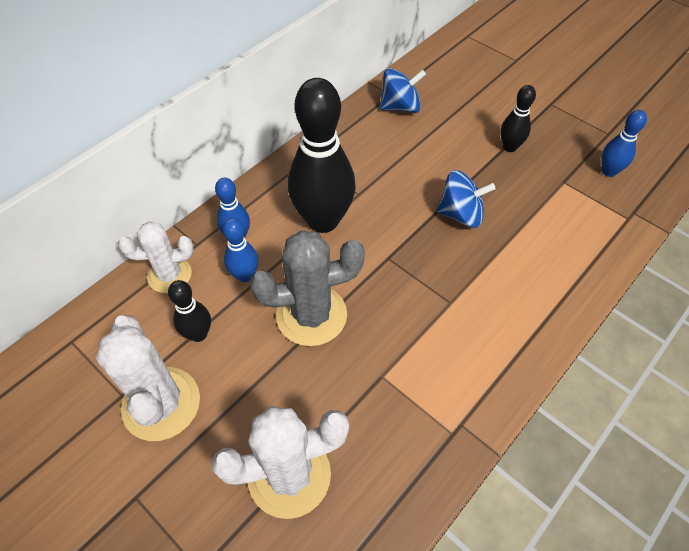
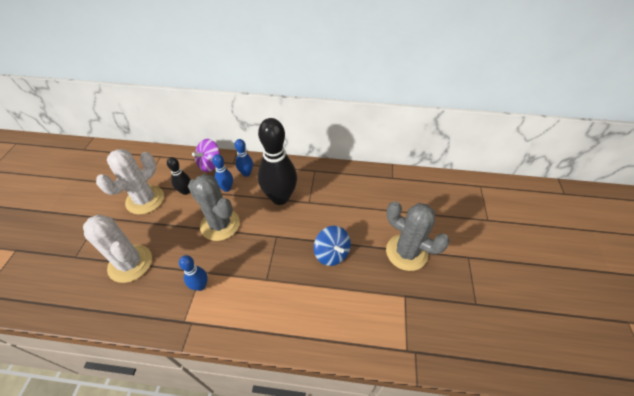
camera: 55 degrees right, 5 degrees down
(169, 275) = (210, 164): white cactus -> purple spinning top
(400, 107) = (387, 186): blue spinning top -> none
(509, 147) = (406, 252): black bowling pin -> grey cactus
(608, 171) = (439, 319): blue bowling pin -> blue bowling pin (200, 286)

